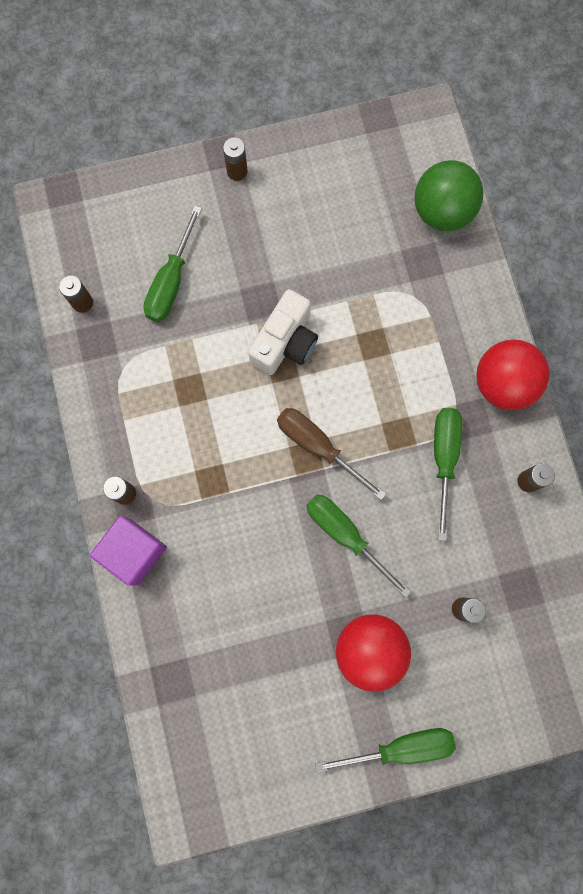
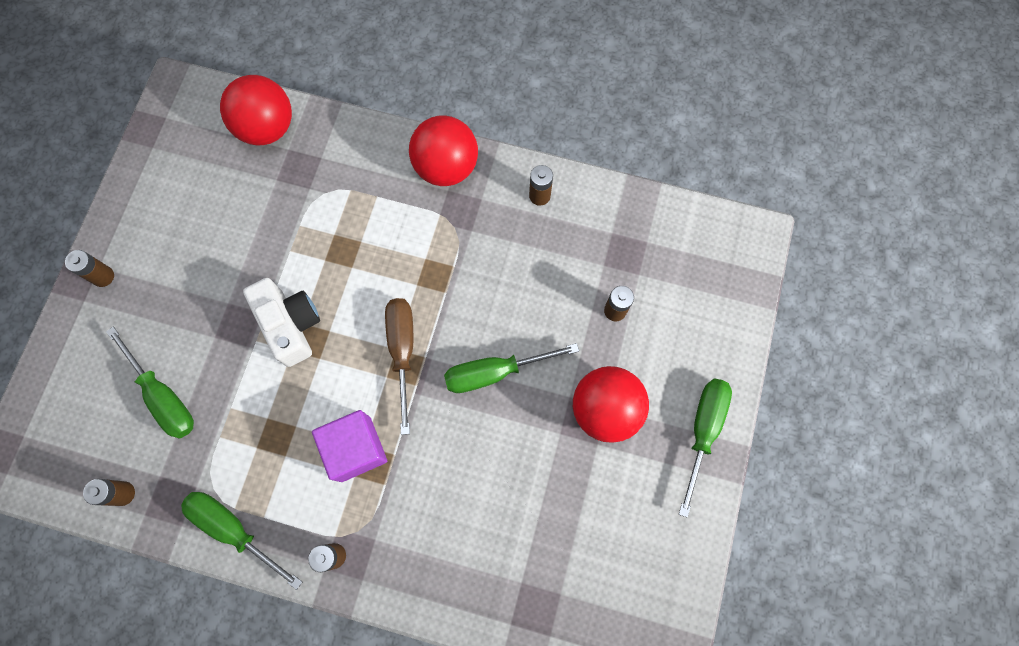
camera: 60 degrees left, 5 degrees down
(134, 552) = (394, 578): purple cube -> purple cube (355, 449)
(317, 446) = (402, 351): brown screwdriver -> brown screwdriver turned 105 degrees clockwise
(442, 212) = (267, 127): green ball -> red ball
(443, 458) = (479, 251): green screwdriver -> green screwdriver (233, 529)

